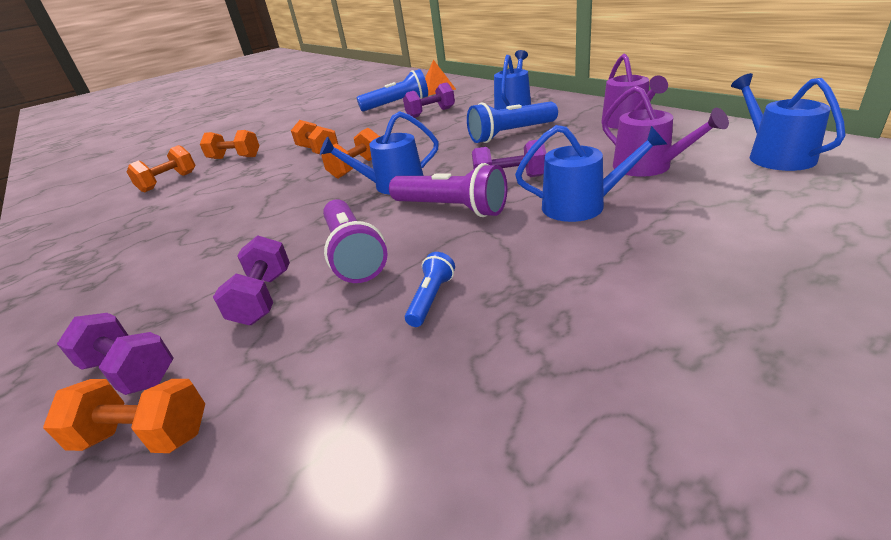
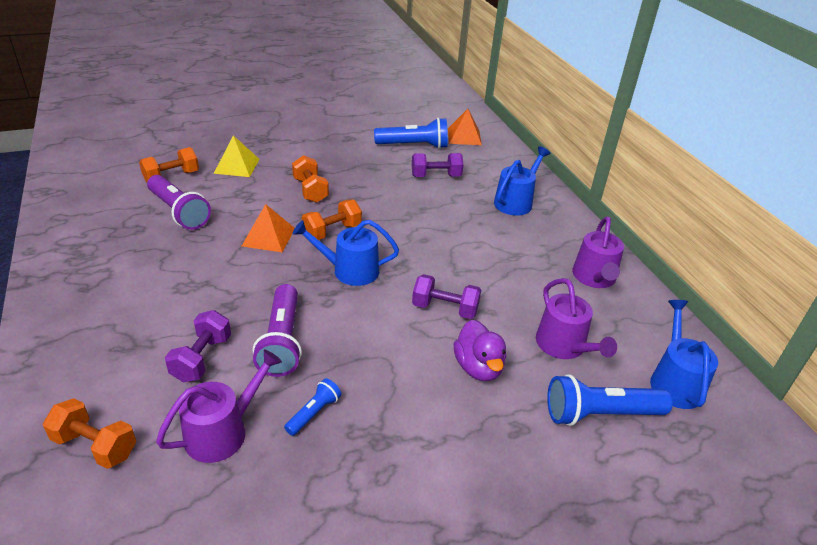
camera: 10 degrees right, 5 degrees up
(130, 371) = (97, 388): purple dumbbell -> none
(235, 158) = (237, 166): orange dumbbell -> yellow pyramid
(292, 189) = (268, 237): none -> orange pyramid
(325, 355) = (222, 432): none -> purple watering can
(451, 208) = (379, 323): purple flashlight -> purple flashlight (179, 212)
(511, 134) = (485, 245): blue flashlight -> blue flashlight (600, 414)
(581, 206) = (478, 367): blue watering can -> purple duck

